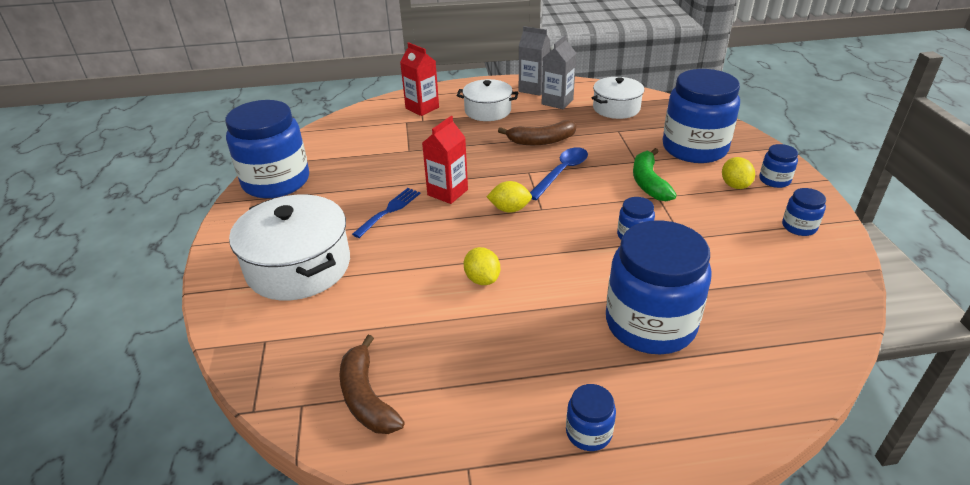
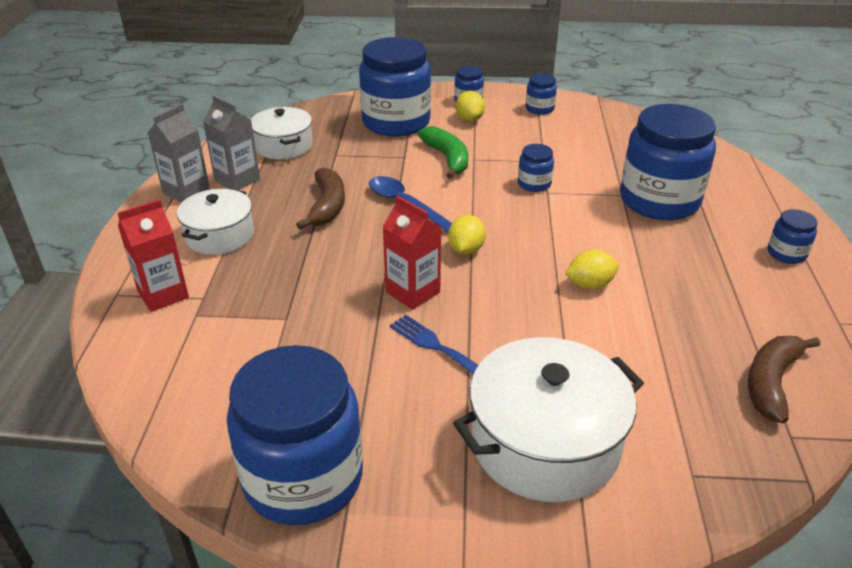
camera: 80 degrees left, 0 degrees up
(366, 397) = (771, 382): brown banana -> brown banana turned 135 degrees clockwise
(648, 183) = (447, 158): green banana -> green banana turned 120 degrees counterclockwise
(735, 185) = (469, 119): yellow lemon -> yellow lemon turned 75 degrees clockwise

